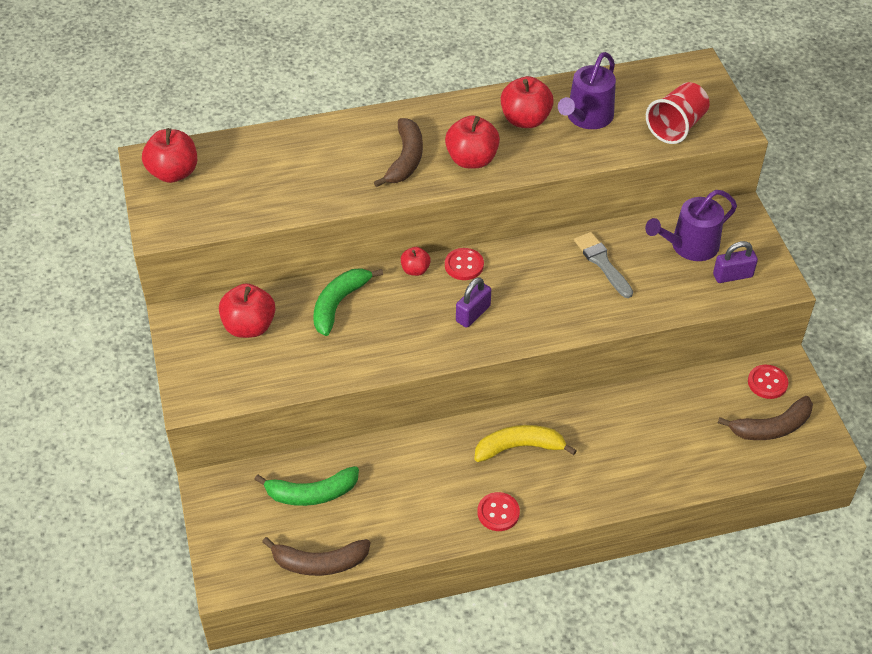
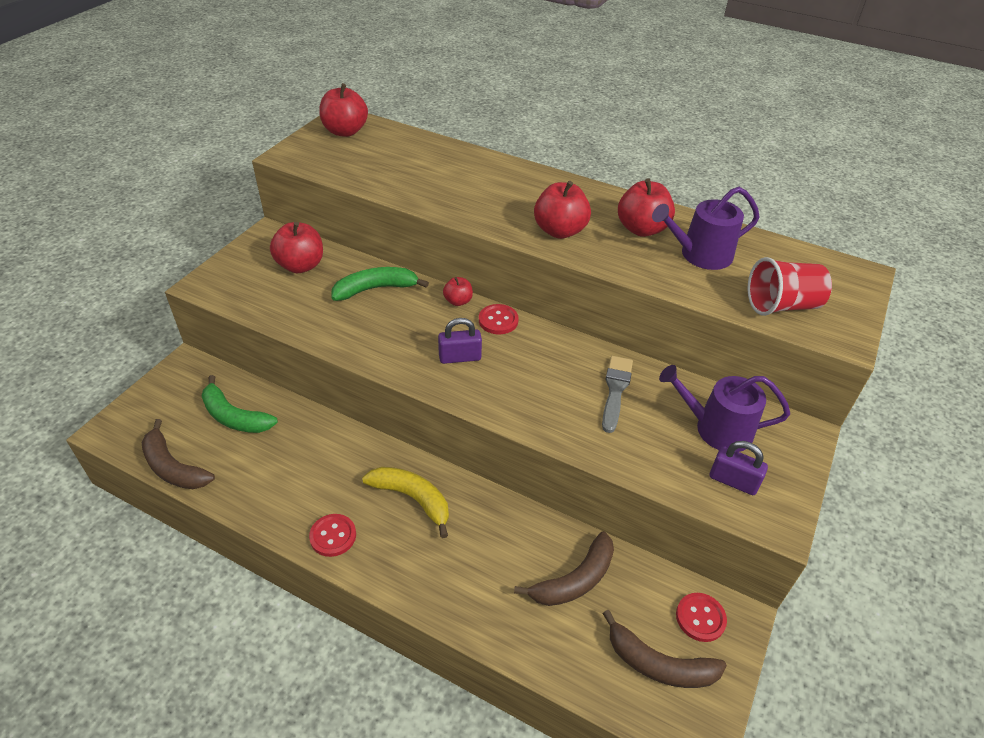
camera: 40 degrees right, 5 degrees down
(405, 159) = (508, 204): brown banana -> brown banana (574, 580)

